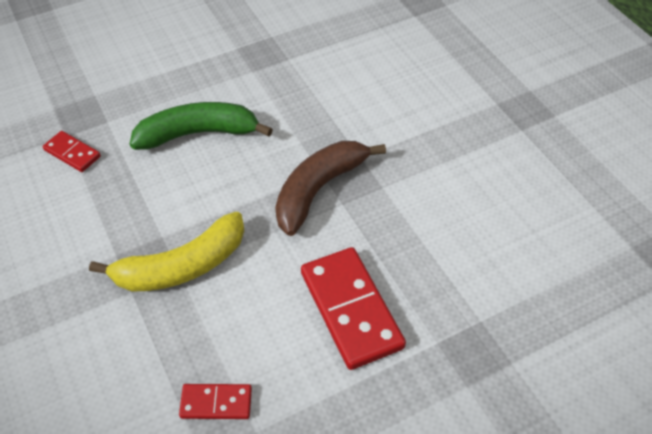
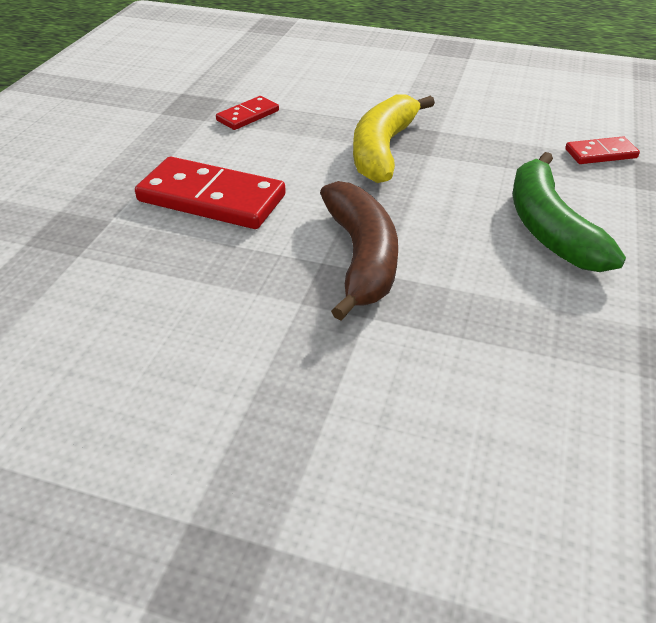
camera: 135 degrees right, 10 degrees down
(198, 134) = (549, 228): green banana -> green banana turned 135 degrees clockwise

